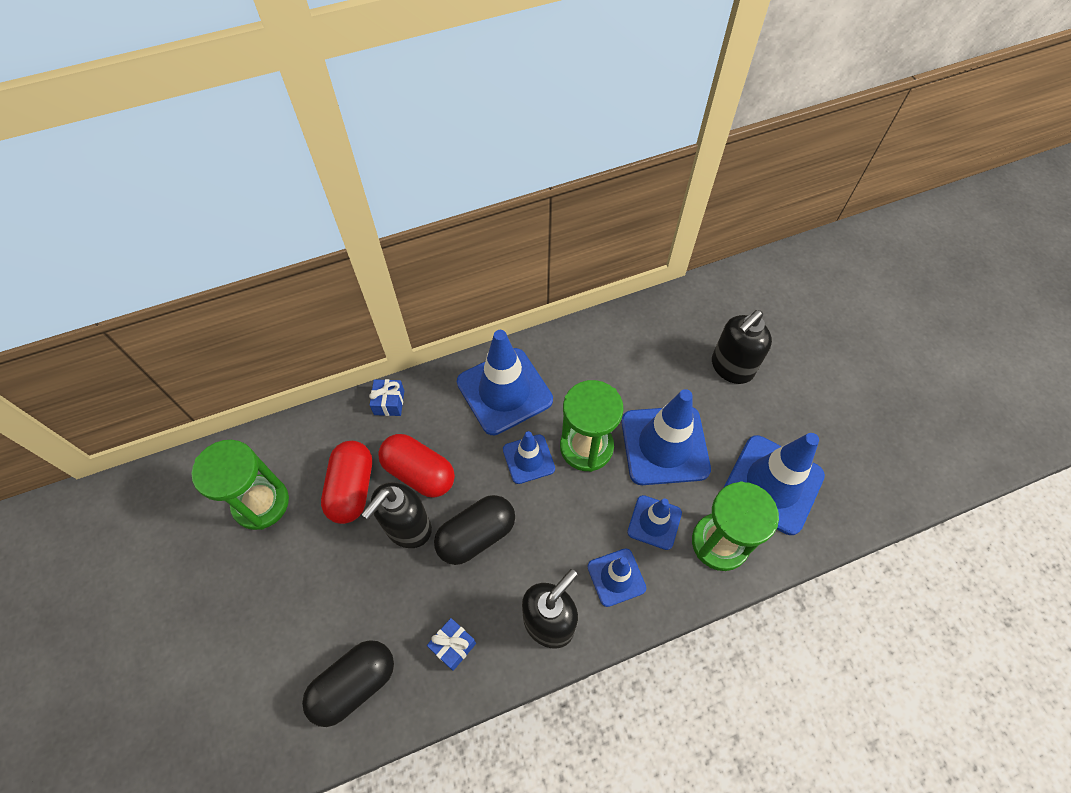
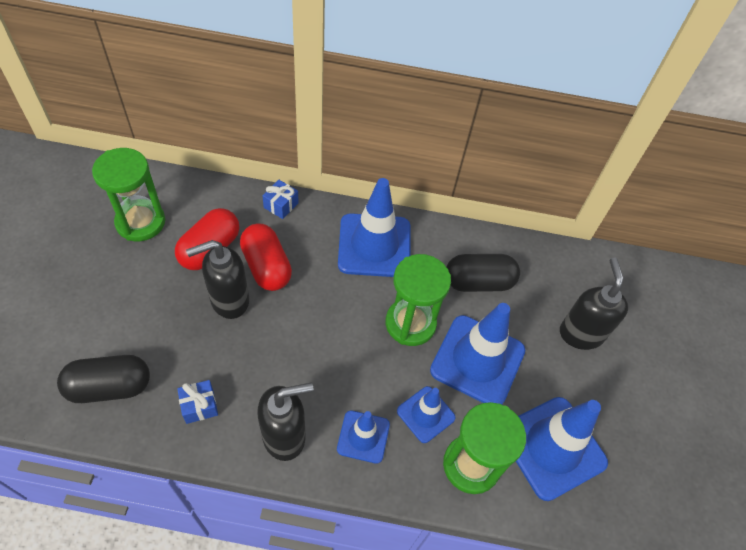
camera: 25 degrees right, 5 degrees down
(476, 535) = (276, 337): black capsule -> black capsule (478, 282)
(528, 459) = (357, 305): blue traffic cone -> none
(731, 368) = (580, 333): black soap dispenser -> black soap dispenser turned 105 degrees clockwise

